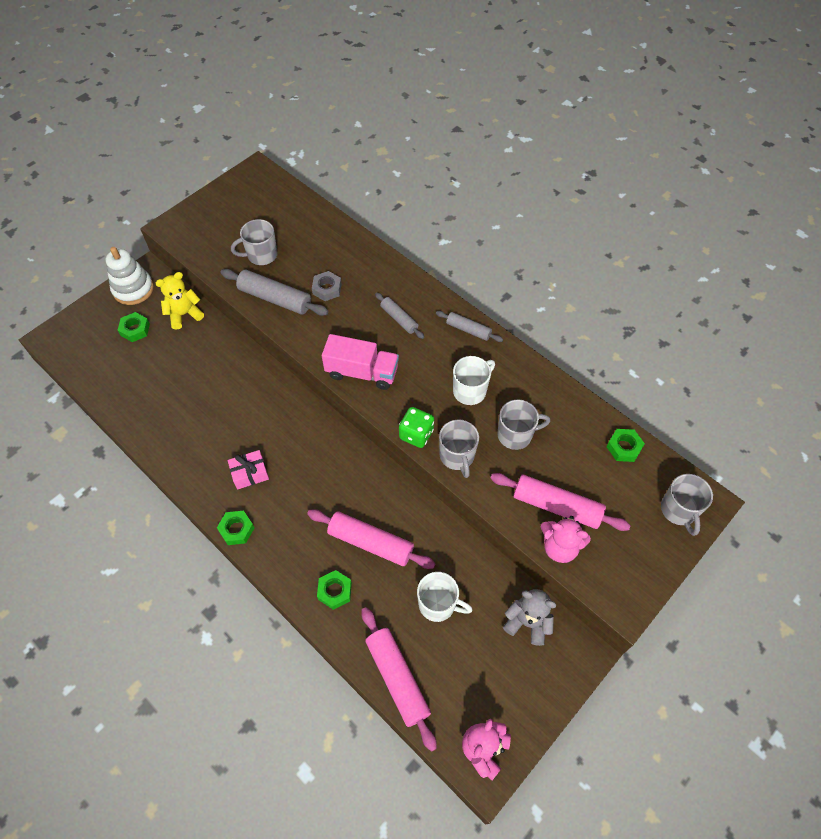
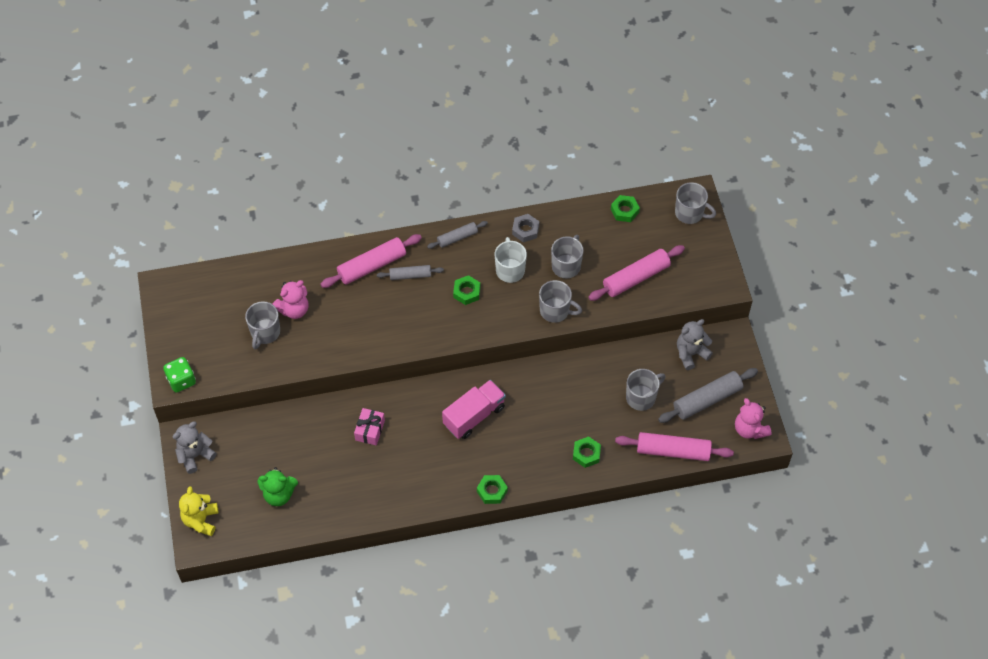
camera: 55 degrees left, 0 degrees up
(130, 365) = (279, 494): none -> green teddy bear
(133, 289) = (195, 455): white stacking toy -> grey teddy bear
(135, 329) = (243, 474): green nut -> green nut (466, 292)
(184, 314) = (257, 429): yellow teddy bear -> yellow teddy bear (201, 520)
(250, 473) = (451, 458): pink gift -> pink gift (370, 430)
(275, 298) = (319, 347): grey rolling pin -> grey rolling pin (707, 400)
(327, 289) = (340, 306): grey nut -> grey nut (525, 230)
(362, 372) = (439, 328): pink truck -> pink truck (474, 416)
(370, 543) = (567, 411): pink rolling pin -> pink rolling pin (372, 266)
(416, 434) = (518, 325): green dice -> green dice (181, 380)
(438, 604) = (641, 397): white mug -> grey mug
(559, 547) = (664, 295): pink teddy bear -> pink teddy bear (294, 309)

